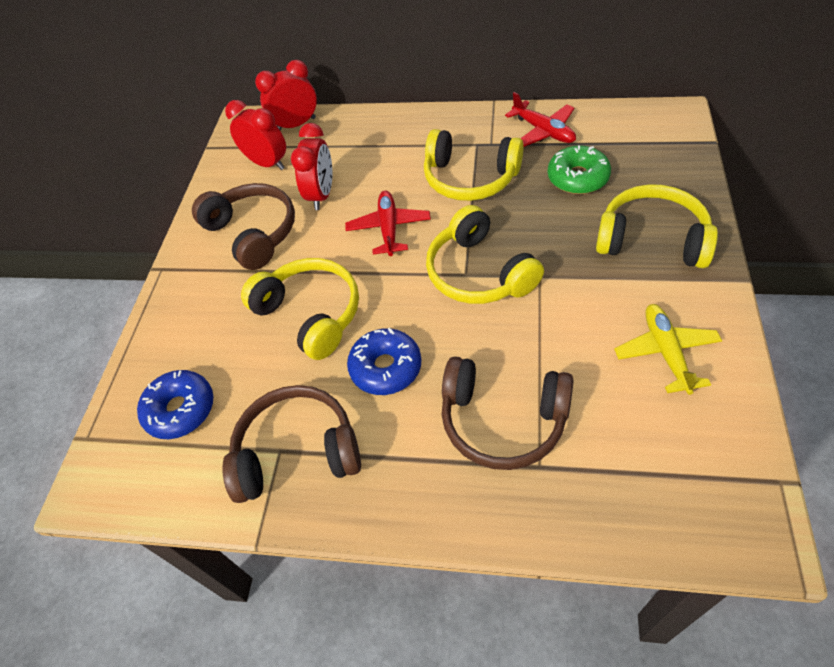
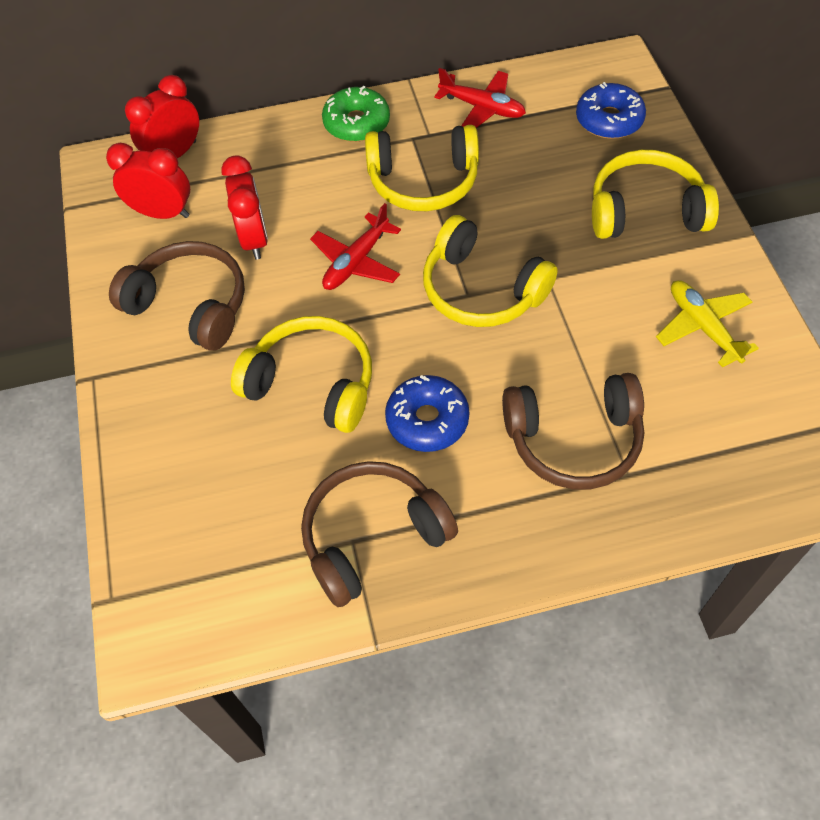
camera: 25 degrees left, 5 degrees up
(180, 410) = (212, 533): blue donut -> blue donut (609, 120)
(389, 228) = (356, 262): red plane -> red plane turned 120 degrees counterclockwise
(577, 178) = (542, 157): green donut -> green donut (356, 123)

